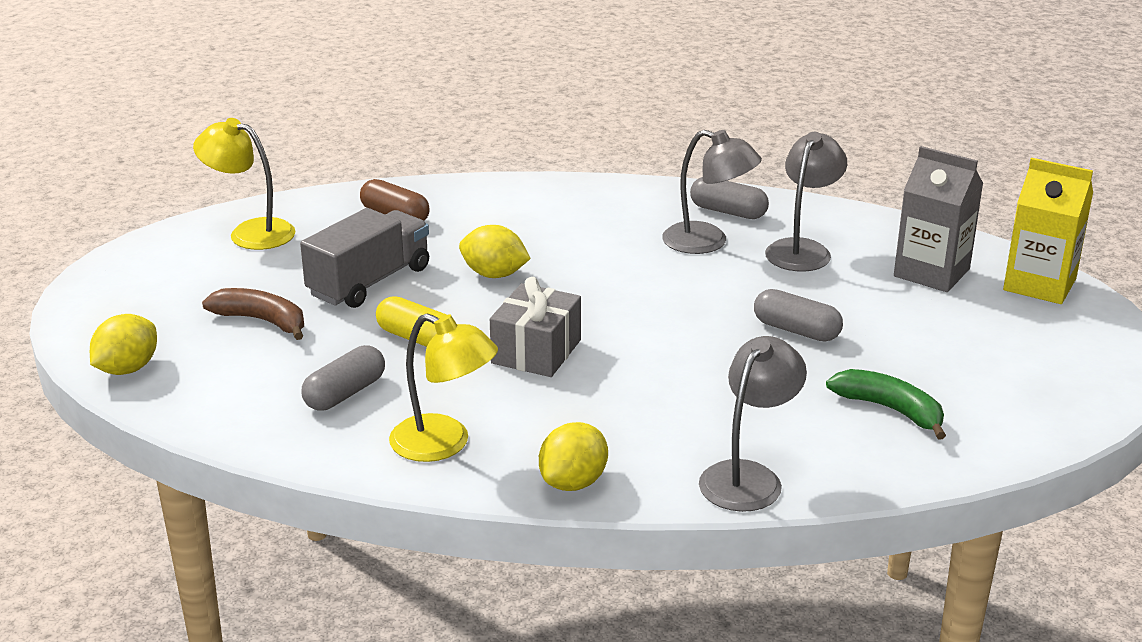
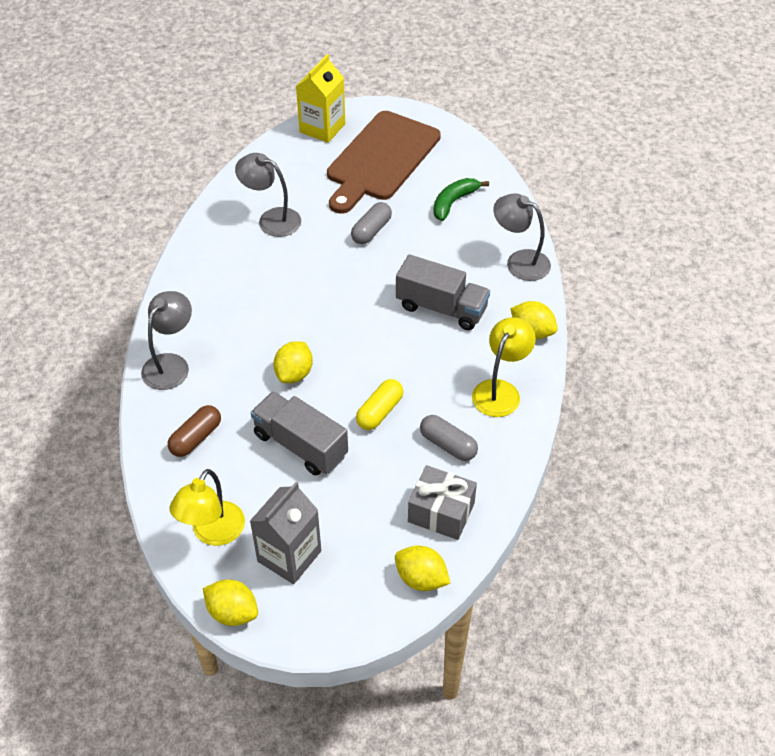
camera: 90 degrees left, 20 degrees up
(137, 248) = (232, 612): none -> yellow lemon
(262, 321) = (355, 504): brown banana -> none
(536, 352) = (396, 349): grey gift -> grey gift (441, 512)
(626, 393) = (441, 308): none -> grey truck
(708, 242) = (257, 263): grey lamp -> grey lamp (171, 364)
(728, 212) = (214, 250): grey capsule -> none
(931, 273) = (305, 168): grey carton -> grey carton (289, 556)
(980, 338) = (380, 159): none -> brown cutting board

